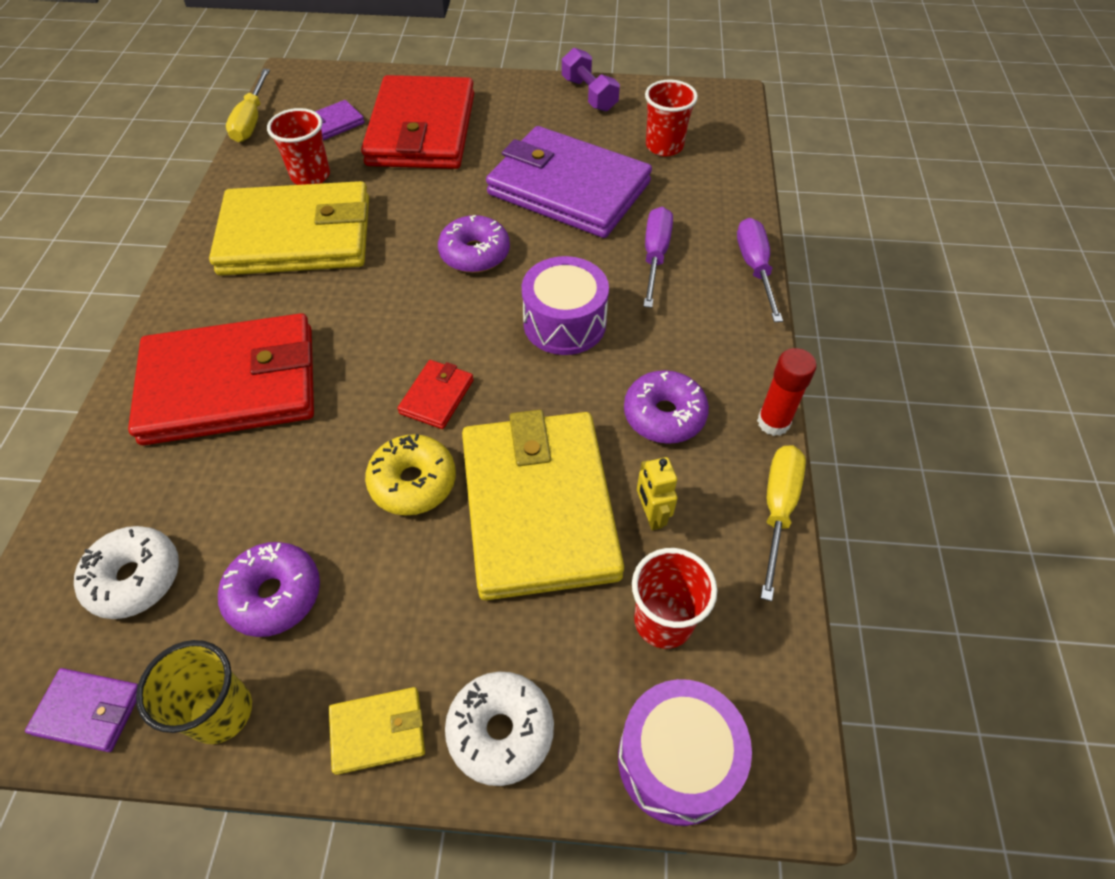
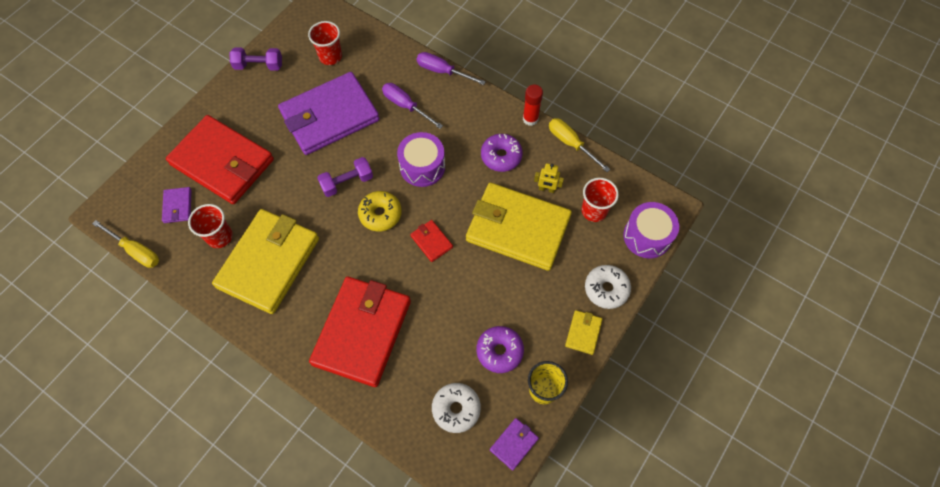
camera: 60 degrees left, 10 degrees up
(413, 482) = (474, 272): yellow donut -> yellow donut (380, 214)
(475, 254) = (347, 182): purple donut -> purple dumbbell

